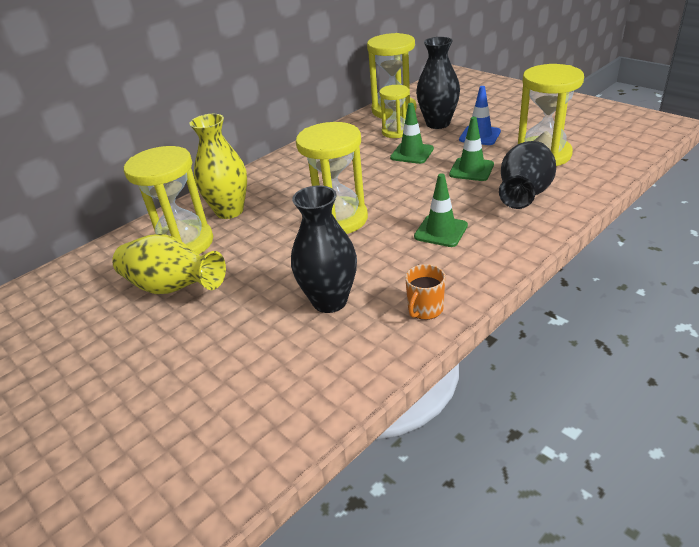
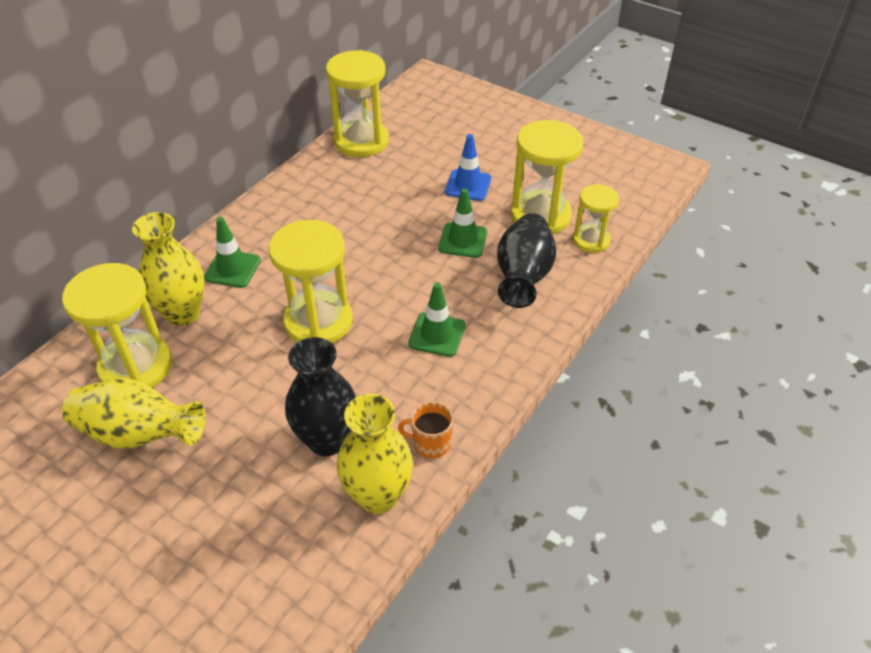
camera: 15 degrees left, 10 degrees up
(369, 346) = (378, 496): none -> yellow vase
(396, 132) = (368, 179): yellow hourglass -> yellow hourglass (591, 240)
(412, 153) = (392, 215): green traffic cone -> green traffic cone (232, 269)
(425, 309) = (430, 443): orange mug -> orange mug turned 75 degrees clockwise
(438, 123) = (417, 165): black vase -> none

